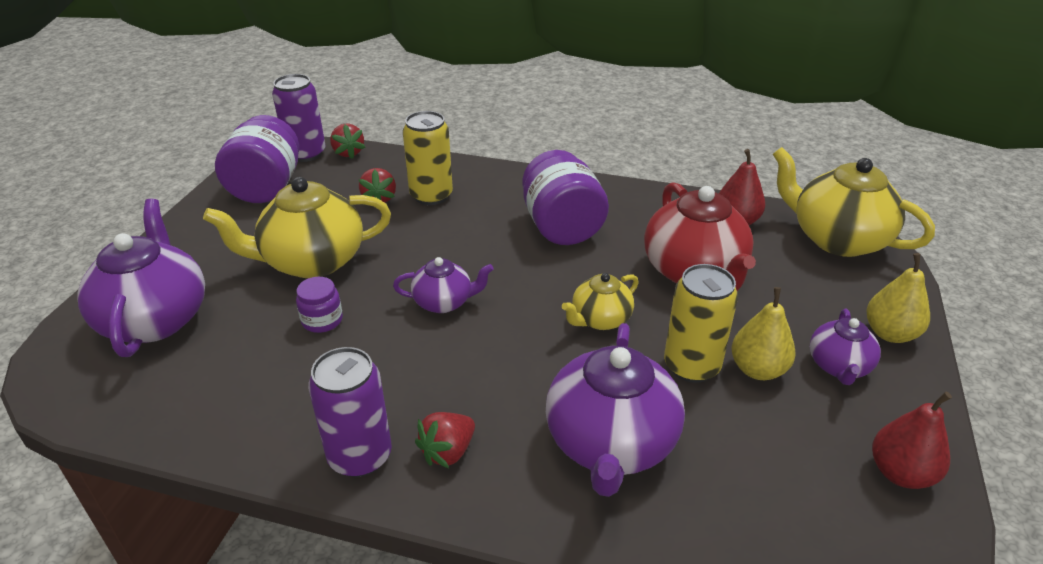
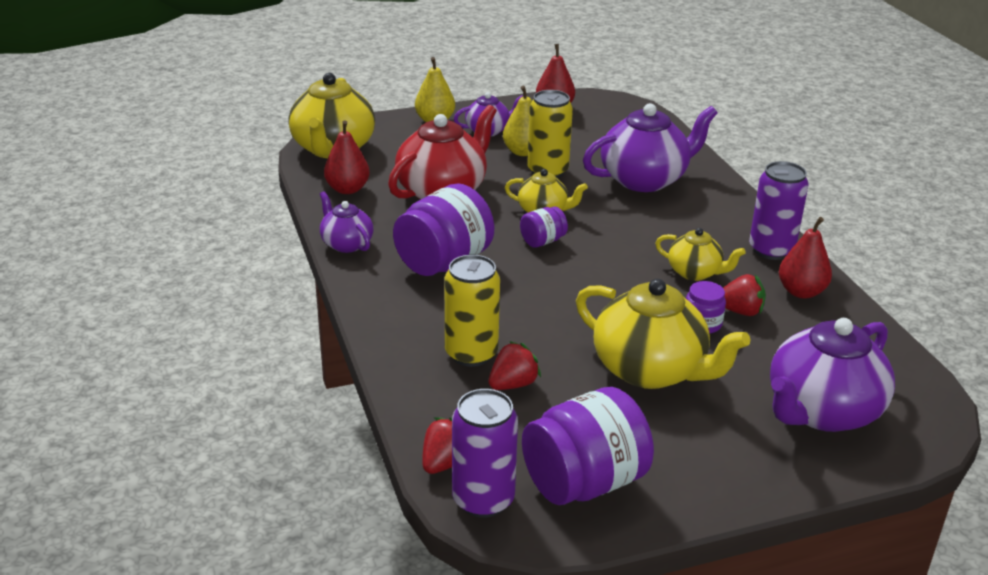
camera: 125 degrees left, 5 degrees down
(274, 423) = (801, 292): none -> red pear
(391, 364) = (695, 272): none -> yellow teapot
(444, 302) = (609, 279): purple teapot -> purple teapot (346, 244)
(448, 452) = (724, 224): red strawberry -> red strawberry (740, 311)
(544, 292) = (542, 241): none -> purple jar

